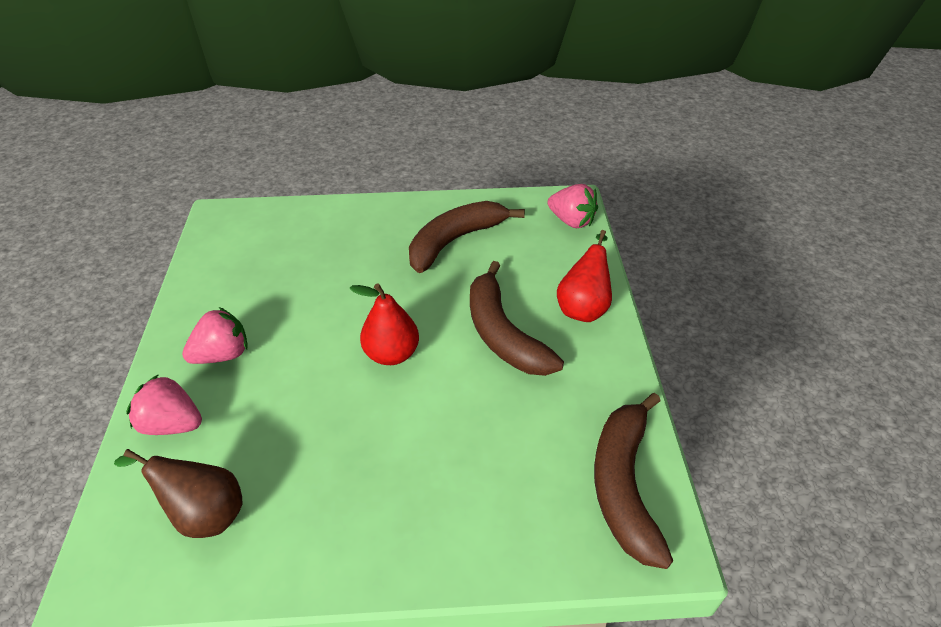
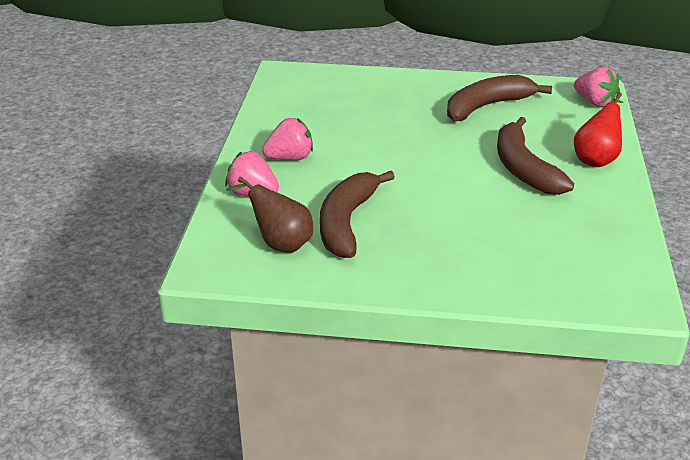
camera: 10 degrees right, 10 degrees down
(391, 354) = (428, 171): red pear -> none
(624, 485) = (614, 266): brown banana -> brown banana (346, 222)

